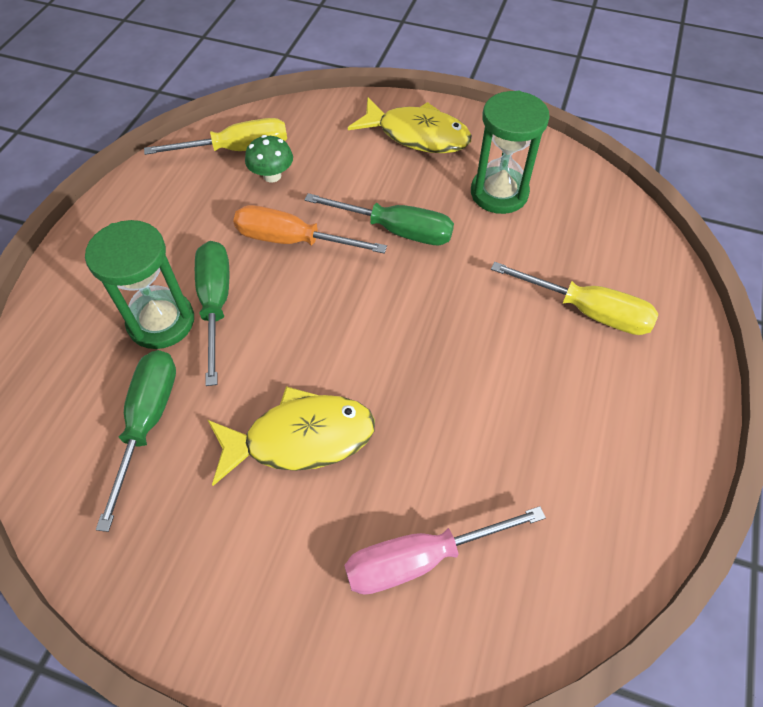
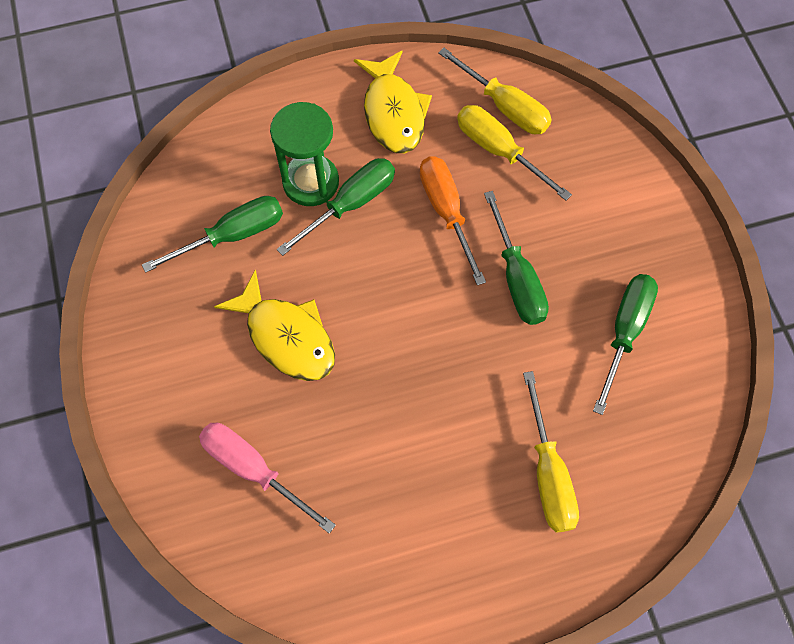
camera: 55 degrees right, 10 degrees up
(272, 176) = (498, 151): green mushroom -> yellow screwdriver
(417, 135) = (638, 225): yellow fish -> yellow fish (393, 112)
(499, 193) = (624, 332): green hourglass -> green screwdriver

